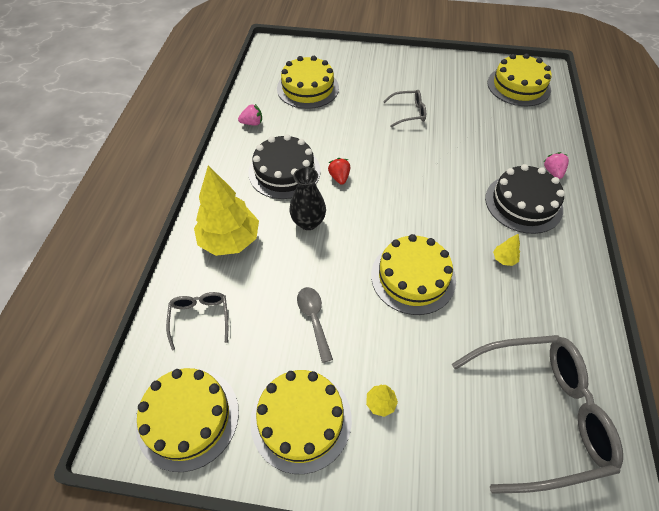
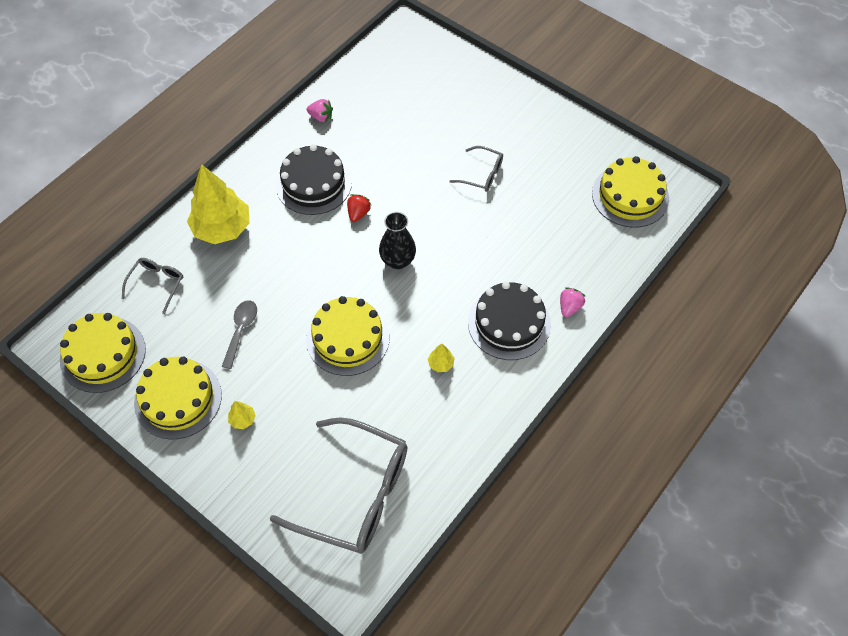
camera: 30 degrees right, 5 degrees up
(308, 88) = (403, 99): yellow cake -> none
(308, 222) = (298, 244): black vase -> black vase (398, 260)

